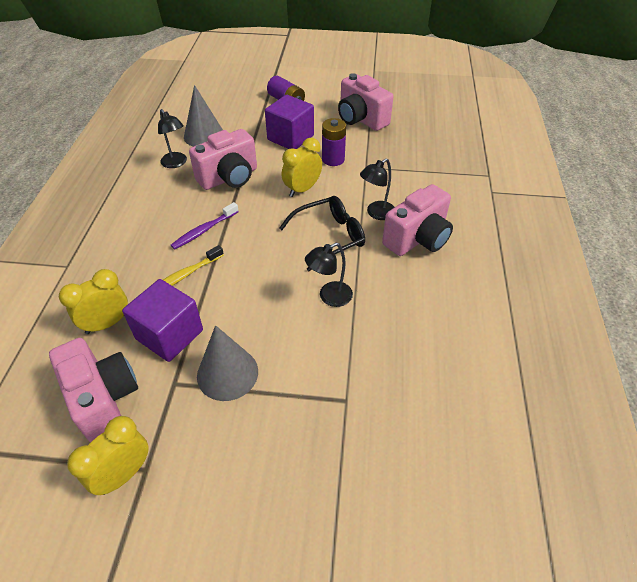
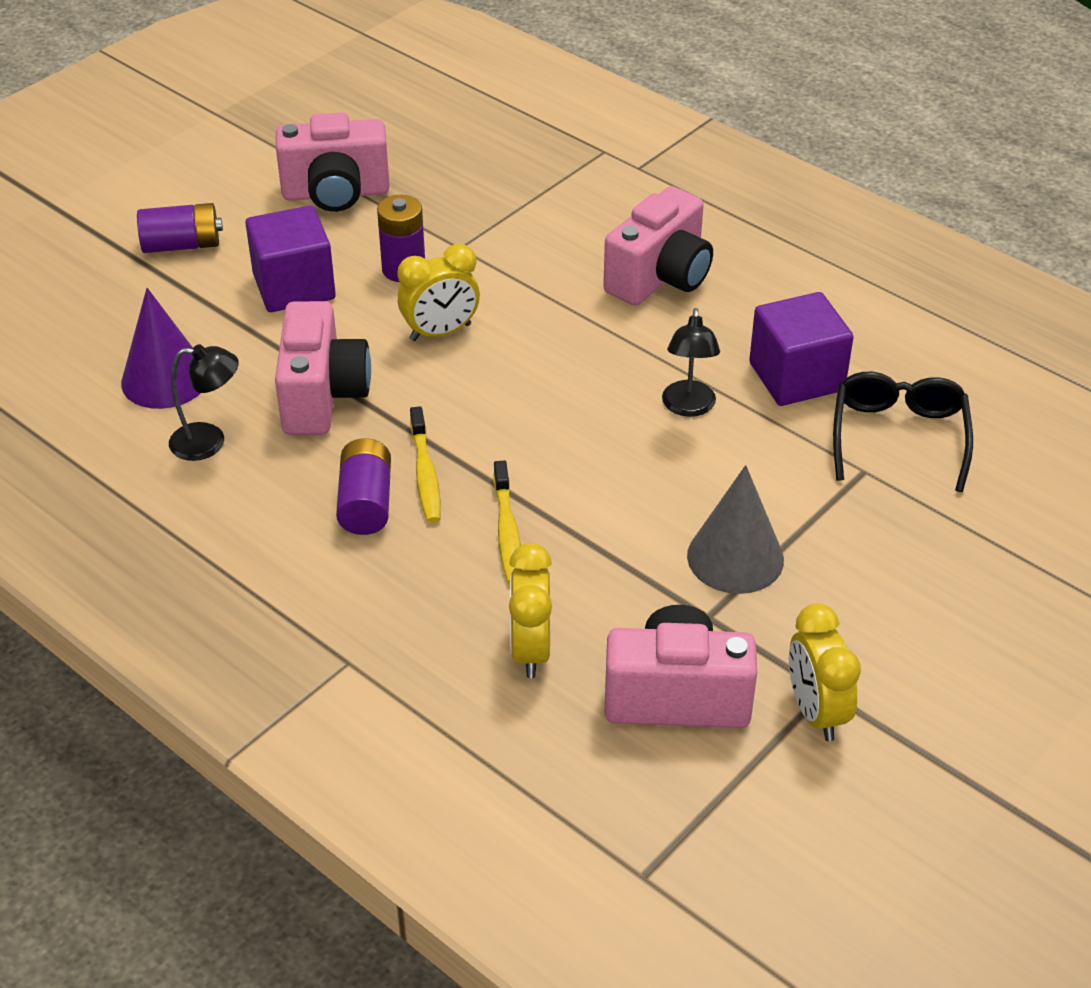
camera: 55 degrees left, 5 degrees down
(169, 334) = (615, 590): purple cube -> purple cube (796, 377)
(171, 222) = (365, 503): none -> purple battery
(204, 135) = (165, 379): grey cone -> purple cone
(204, 230) = (425, 474): purple toothbrush -> yellow toothbrush
(302, 189) = (440, 332): yellow clock -> yellow clock turned 105 degrees counterclockwise
(329, 237) = (574, 354): black glasses -> black glasses (898, 437)
(376, 213) = (572, 288): black lamp -> none
(417, 239) = (660, 278): pink camera -> pink camera turned 45 degrees clockwise

